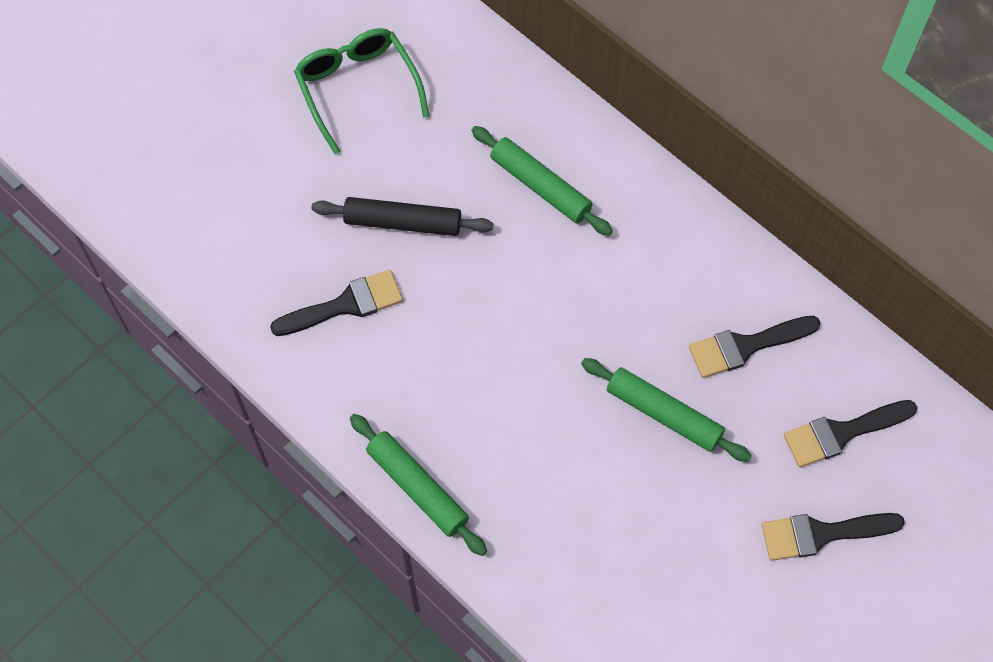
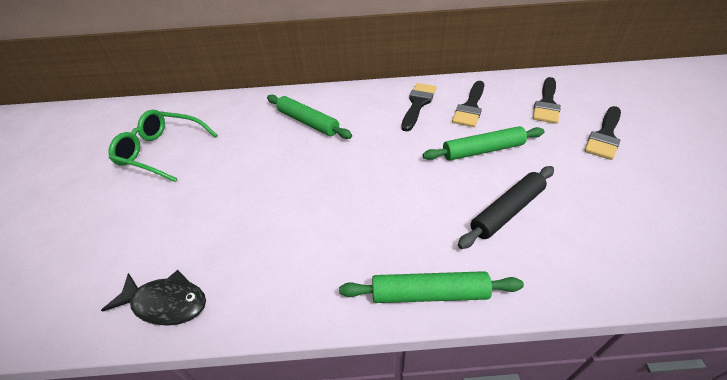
camera: 45 degrees left, 20 degrees down
(231, 296) = (166, 303): none -> black fish
(346, 305) = (260, 240): black brush -> black brush (418, 104)
(403, 222) = (252, 180): black rolling pin -> black rolling pin (507, 211)
(540, 186) = (308, 122): green rolling pin -> green rolling pin turned 45 degrees clockwise

